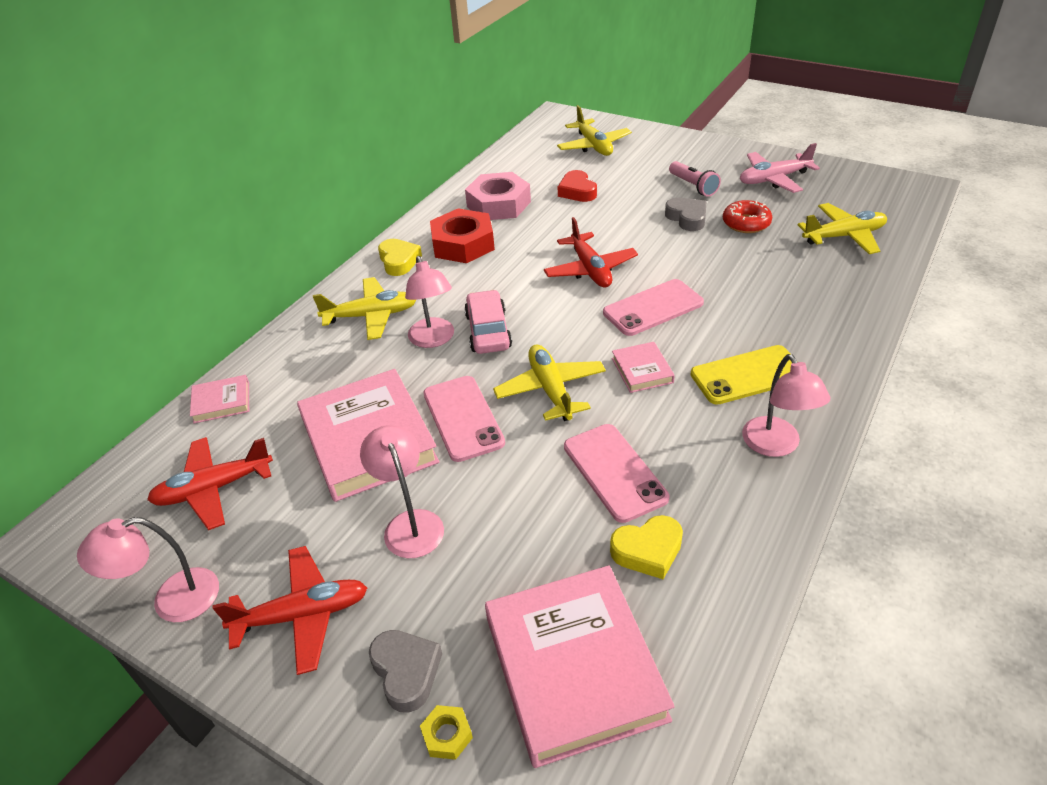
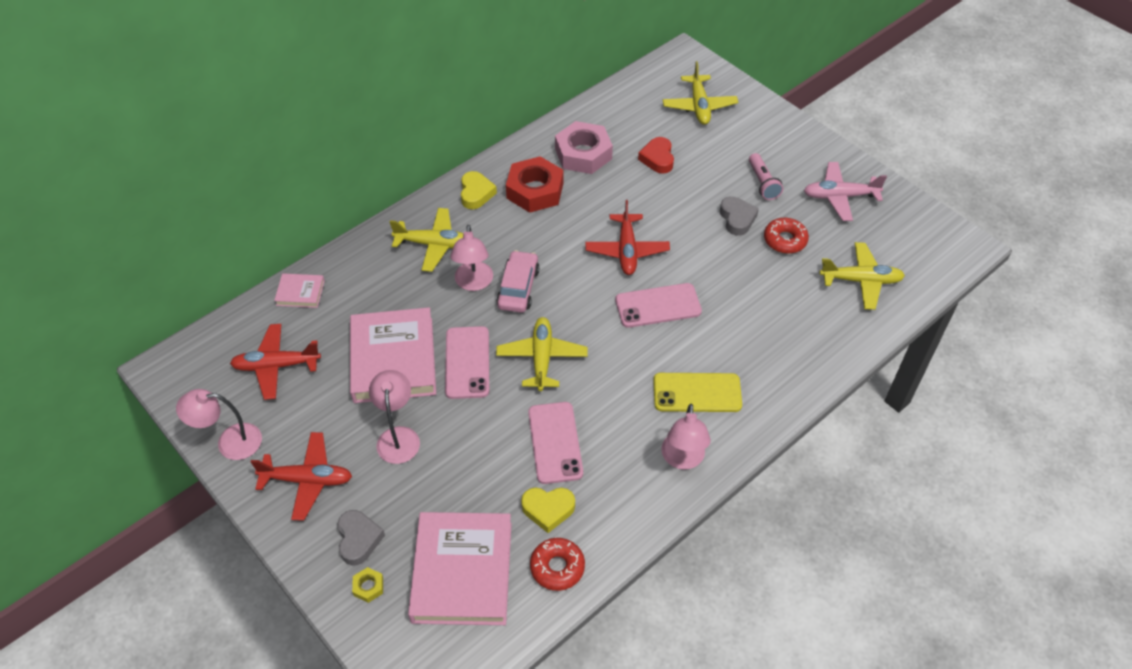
camera: 15 degrees right, 10 degrees up
(642, 370) = (618, 362): pink book -> none
(699, 618) = (557, 567): none -> red donut

